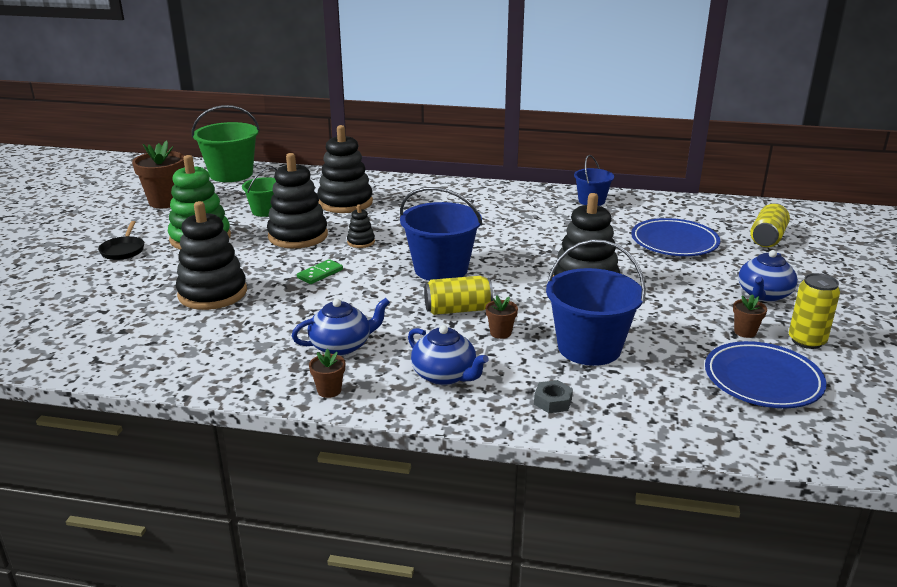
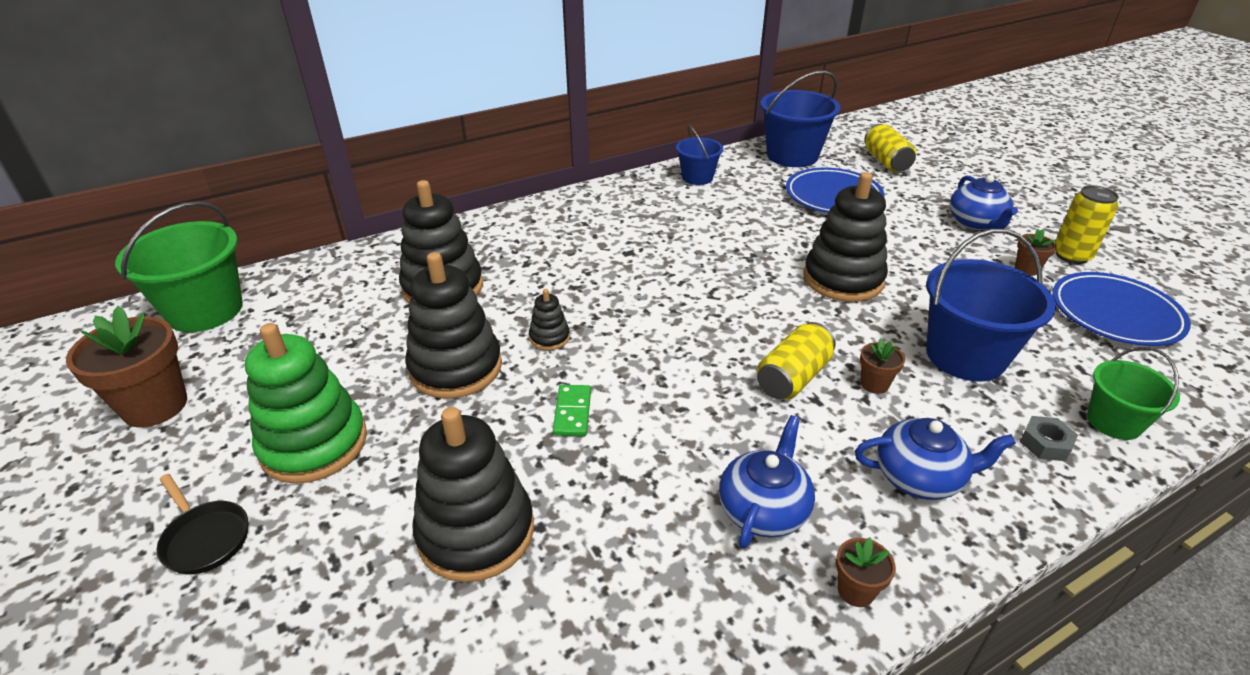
camera: 40 degrees left, 10 degrees up
(265, 211) = (350, 349): green bucket -> green bucket (1113, 422)
(441, 269) = (693, 331): blue bucket -> blue bucket (792, 156)

